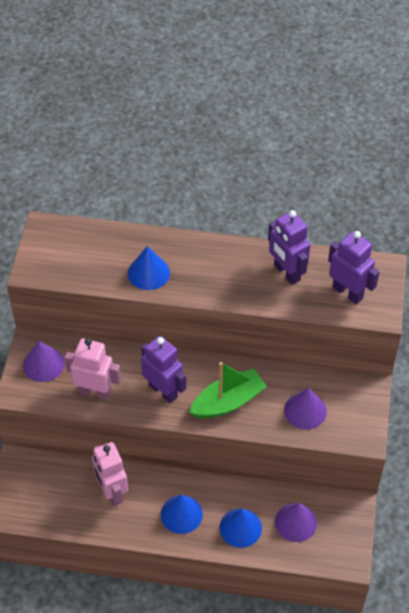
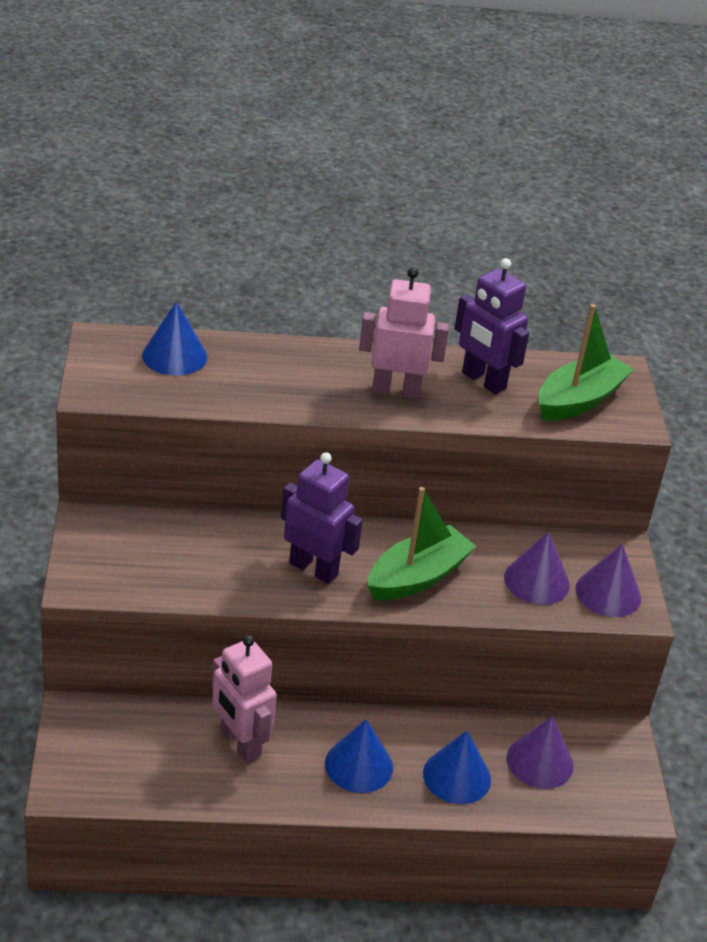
camera: 15 degrees left, 15 degrees down
(43, 364) = (114, 544): purple cone -> purple cone (608, 593)
(95, 391) = (206, 576): pink robot -> pink robot (396, 390)
(148, 273) = (277, 387): blue cone -> blue cone (174, 356)
(348, 292) = (579, 400): purple robot -> green boat

